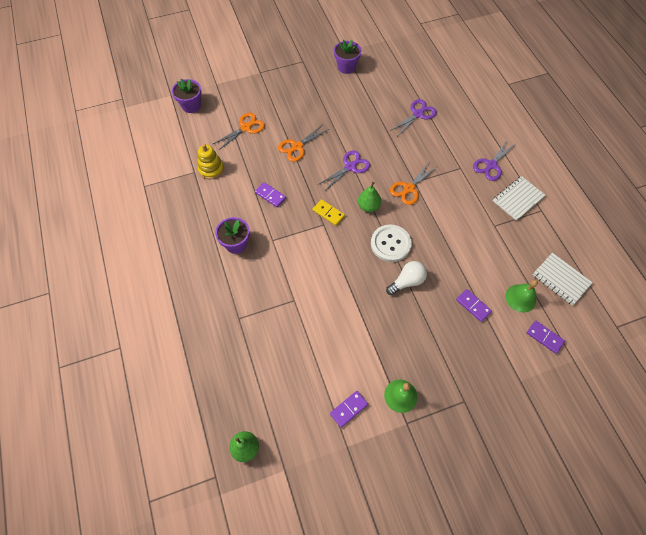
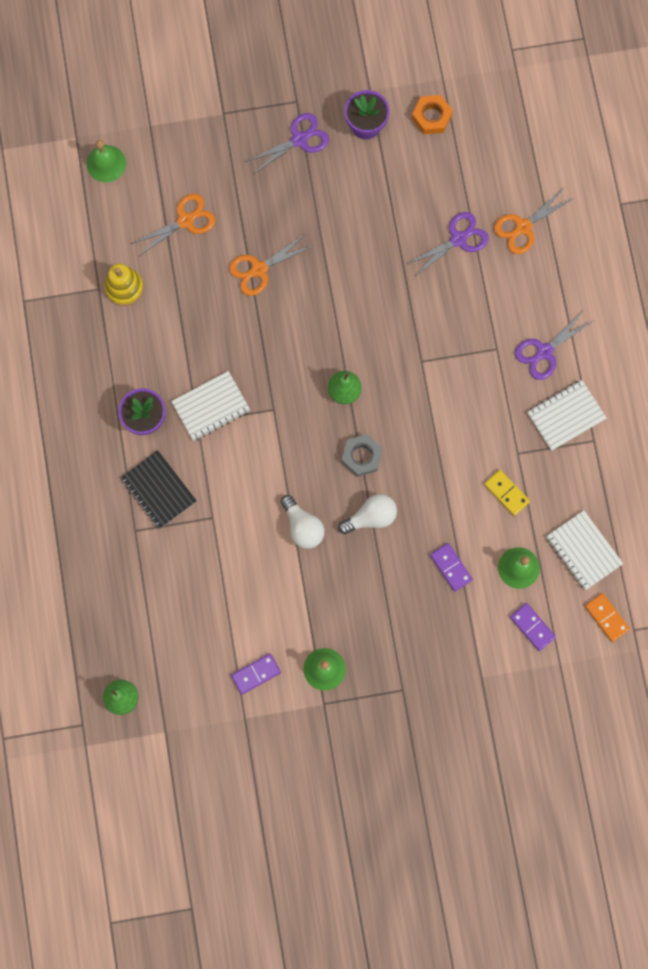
camera: 10 degrees right, 15 degrees up
(191, 106) = (106, 163): purple flower pot -> green bell
(252, 288) = (158, 490): none -> black notebook
(270, 195) = (205, 348): purple domino -> none
(280, 229) = (211, 407): none -> white notebook
(328, 213) = (284, 392): yellow domino -> yellow domino (506, 493)
(350, 167) = (331, 319): purple scissors -> purple scissors (299, 139)
(360, 296) = (302, 527): none -> white light bulb
(384, 58) = (431, 117): none -> orange nut
(390, 244) = (362, 456): white button -> grey nut
(409, 188) = (410, 371): orange scissors -> orange scissors (523, 227)
(594, 321) = (606, 617): none -> orange domino

